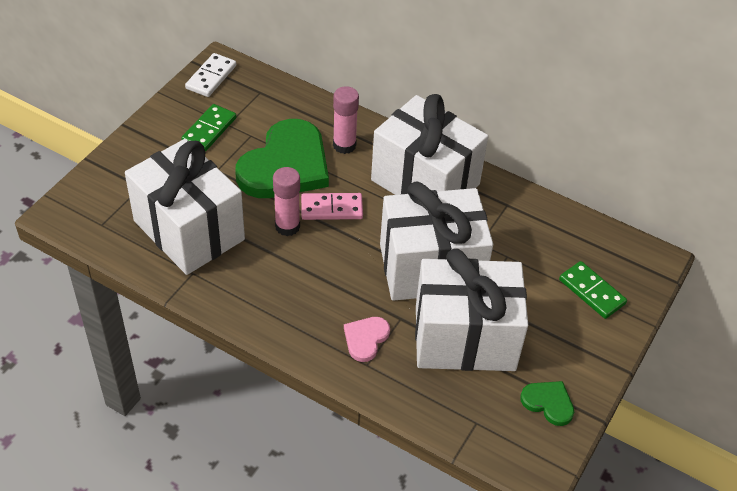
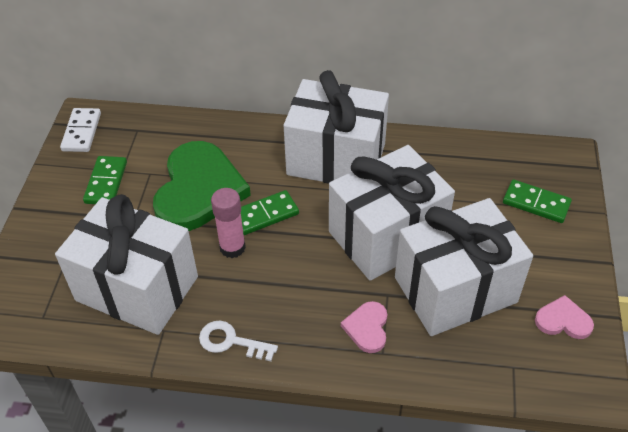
camera: 20 degrees left, 0 degrees up
(243, 304) = (231, 342): none -> white key
(331, 208) = (265, 214): pink domino -> green domino
(344, 145) = (244, 152): pink glue stick -> none
(548, 403) = (563, 320): green heart -> pink heart

